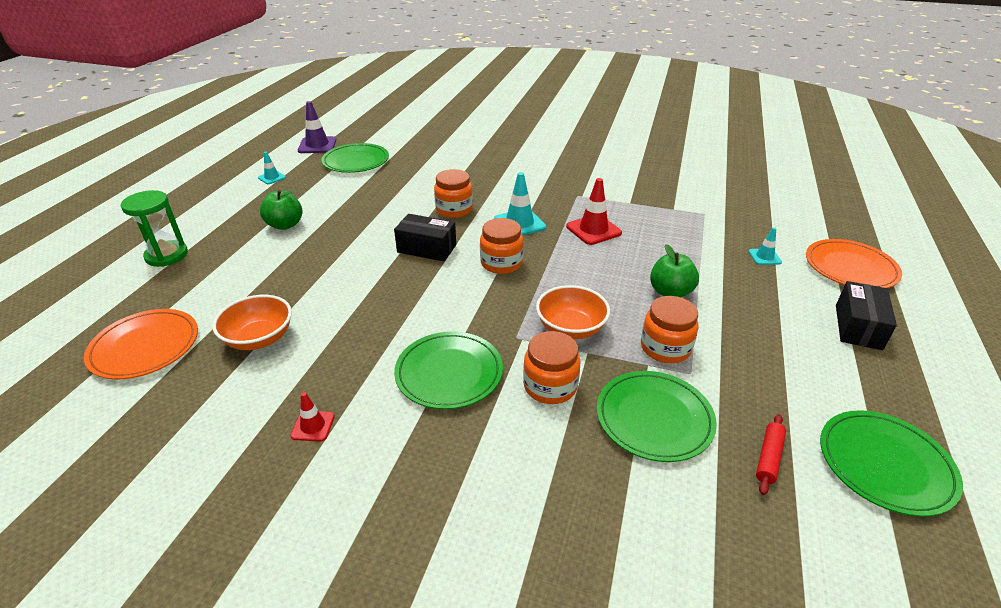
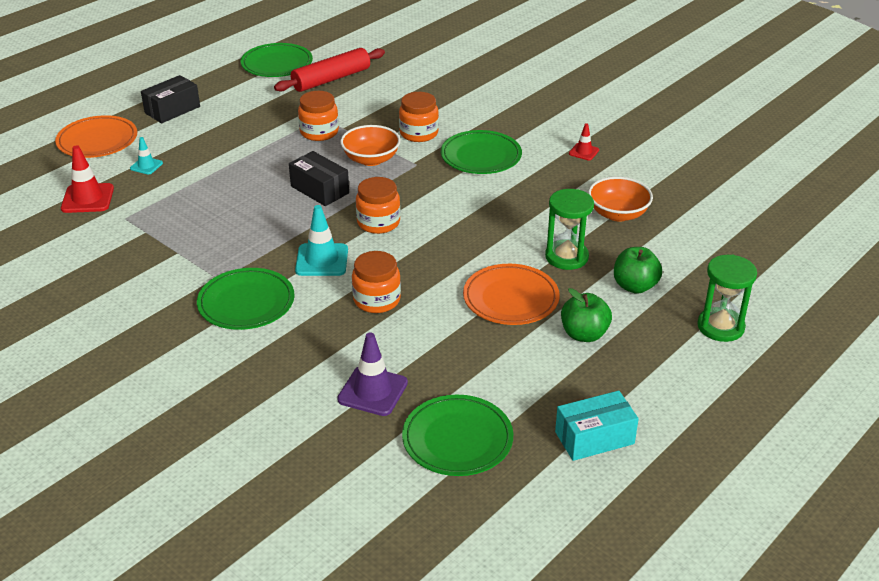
camera: 155 degrees left, 0 degrees up
(145, 347) = (713, 231): orange plate -> orange plate (511, 298)
(272, 178) = (594, 438): turquoise traffic cone -> turquoise box
(310, 278) = (566, 257): none -> green hourglass
(317, 145) = (507, 511): purple traffic cone -> purple traffic cone (372, 391)
(427, 248) = (439, 258): black box -> black box (319, 190)
(593, 230) = (256, 231): red traffic cone -> red traffic cone (87, 198)
(654, 418) = (372, 105): green plate -> green plate (246, 303)
(670, 292) = (265, 162): green apple -> green apple (635, 286)
(769, 458) = (331, 79): red rolling pin -> red rolling pin, size x2.04

